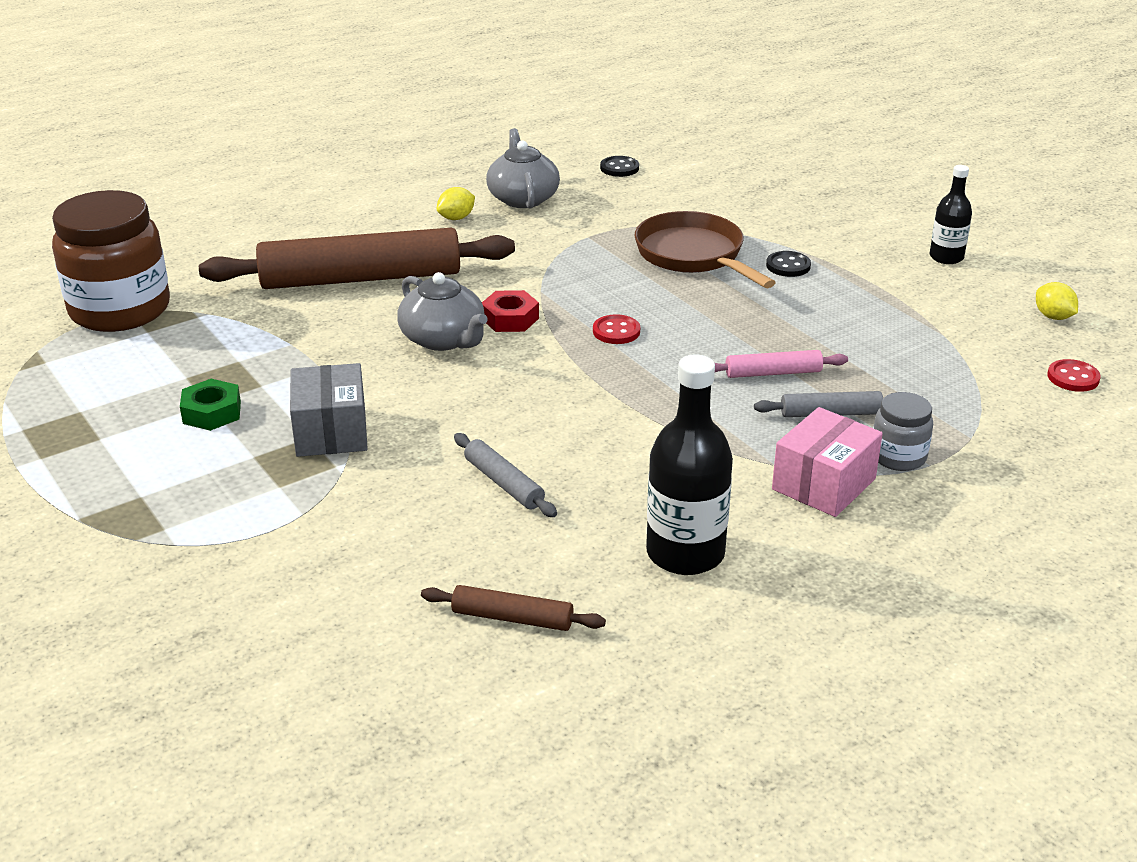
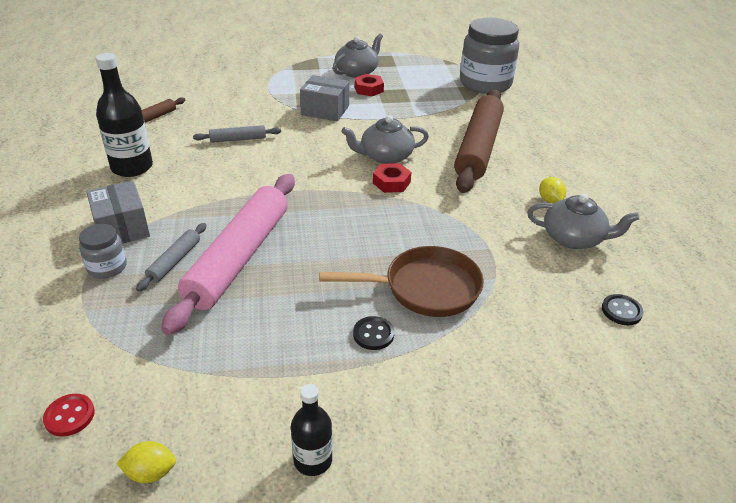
camera: 115 degrees right, 5 degrees up
(120, 310) = (485, 83): brown jar -> grey jar
(134, 446) = (357, 72): none -> grey teapot
(212, 412) = (368, 89): green nut -> red nut
(616, 331) = (344, 215): red button -> none
(773, 373) = (239, 258): pink rolling pin -> pink rolling pin, size x2.30
(824, 484) = (122, 228): pink box -> grey box

